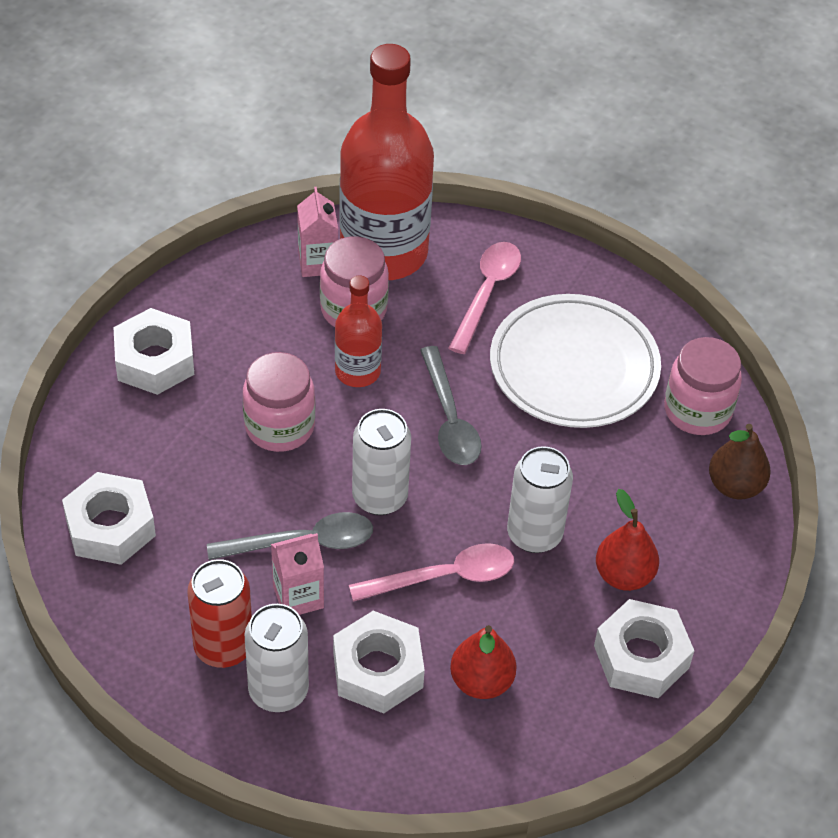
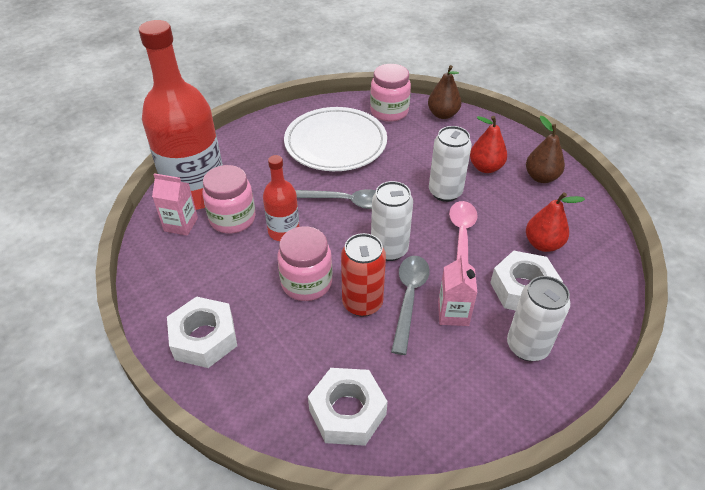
camera: 65 degrees left, 5 degrees down
(223, 647) = (482, 368): red can -> red can (362, 303)
(487, 293) = (260, 159): pink spoon -> none
(641, 657) = (541, 177): white nut -> brown pear

